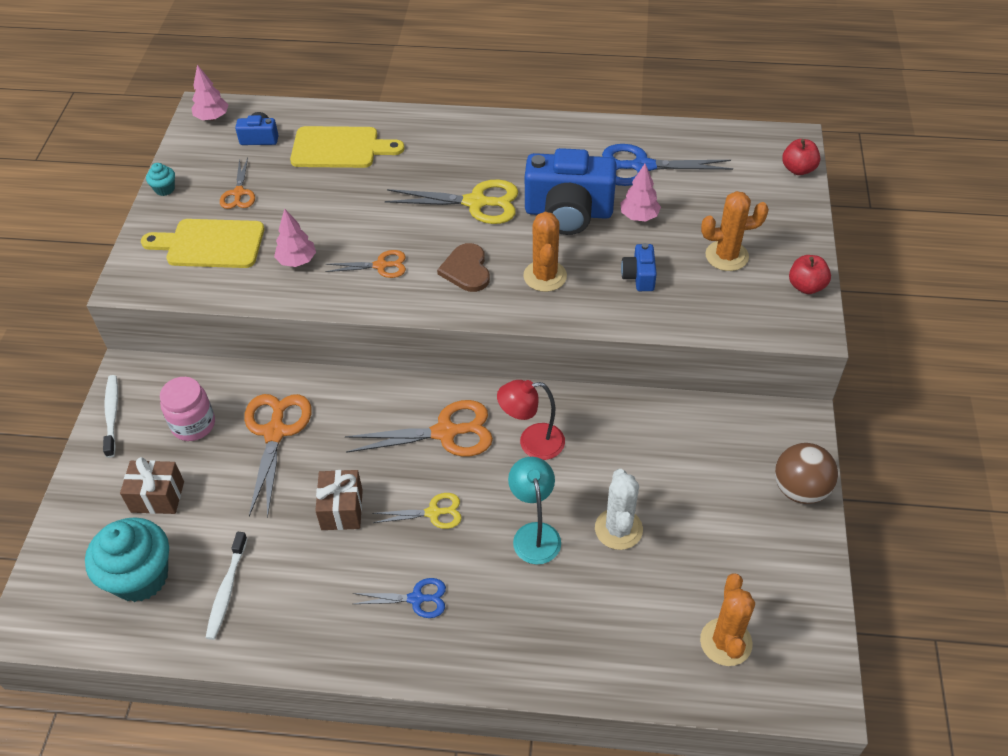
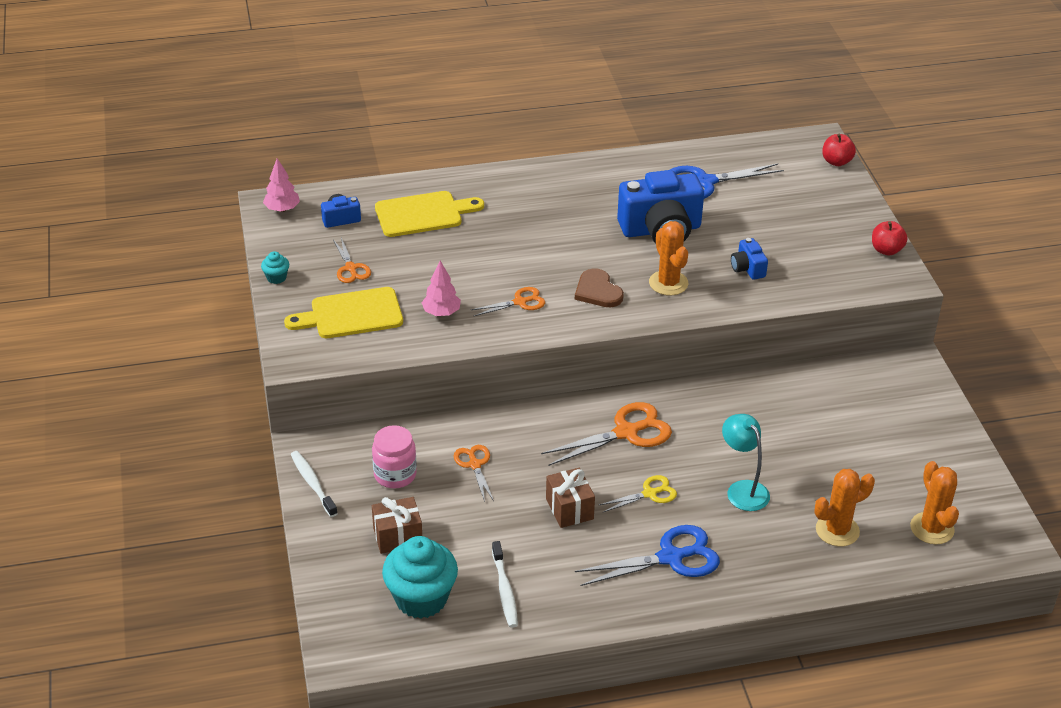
camera: 20 degrees left, 10 degrees down
(275, 432) = (475, 464): orange scissors -> orange scissors, size x0.58
(416, 599) = (671, 558): blue scissors -> blue scissors, size x1.74
(476, 203) = (575, 237): yellow scissors -> none
(532, 443) = (704, 424): red lamp -> none
(618, 529) = (809, 471): white cactus -> none
(639, 216) = (723, 222): pink tree -> none
(726, 256) = (811, 239): orange cactus -> orange cactus (837, 530)
(800, 489) = (938, 411): brown ball -> none

